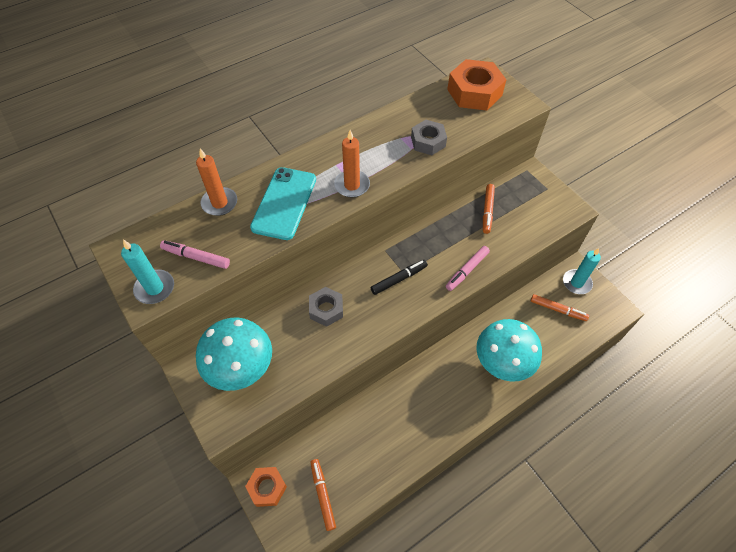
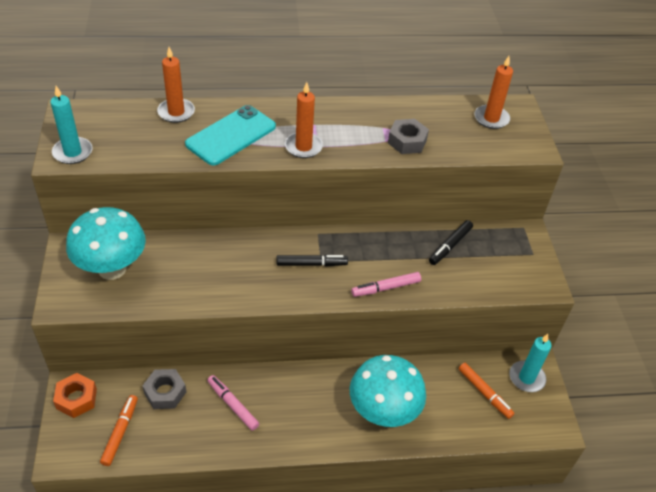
camera: 25 degrees right, 10 degrees down
(196, 257) = (123, 144): pink marker -> pink marker (232, 405)
(326, 309) = (223, 257): grey nut -> grey nut (165, 392)
(474, 92) = (491, 118): orange nut -> orange candle
(487, 211) = (450, 246): orange marker -> black marker

